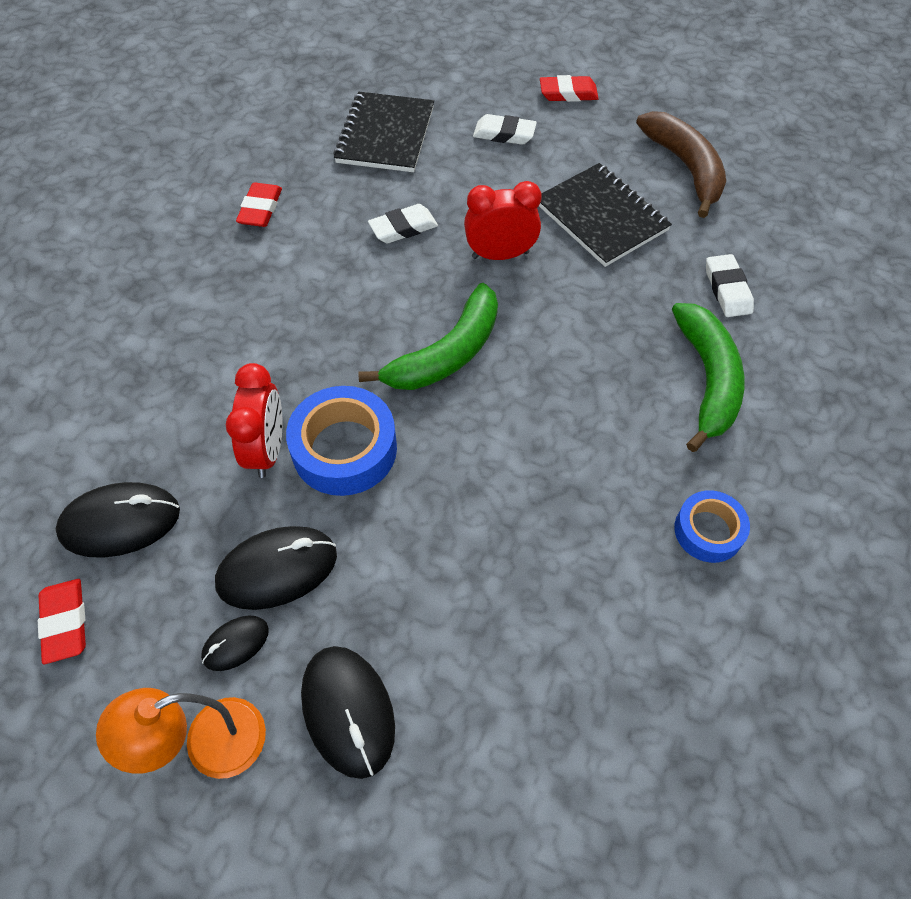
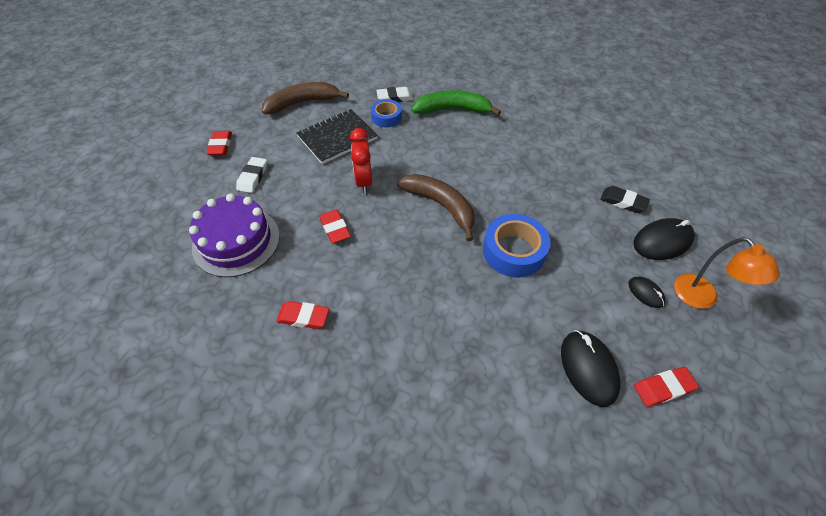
camera: 90 degrees left, 5 degrees down
(267, 449) = (520, 290): red clock -> none
(277, 569) = (597, 277): black mouse -> none
(385, 135) = (236, 241): black notebook -> purple cake
(403, 228) = (335, 228): white eraser -> red eraser
(447, 353) = (441, 206): green banana -> brown banana
(456, 660) = (623, 202): none -> black eraser
(708, 531) = (535, 117): blue tape -> blue tape (386, 117)

